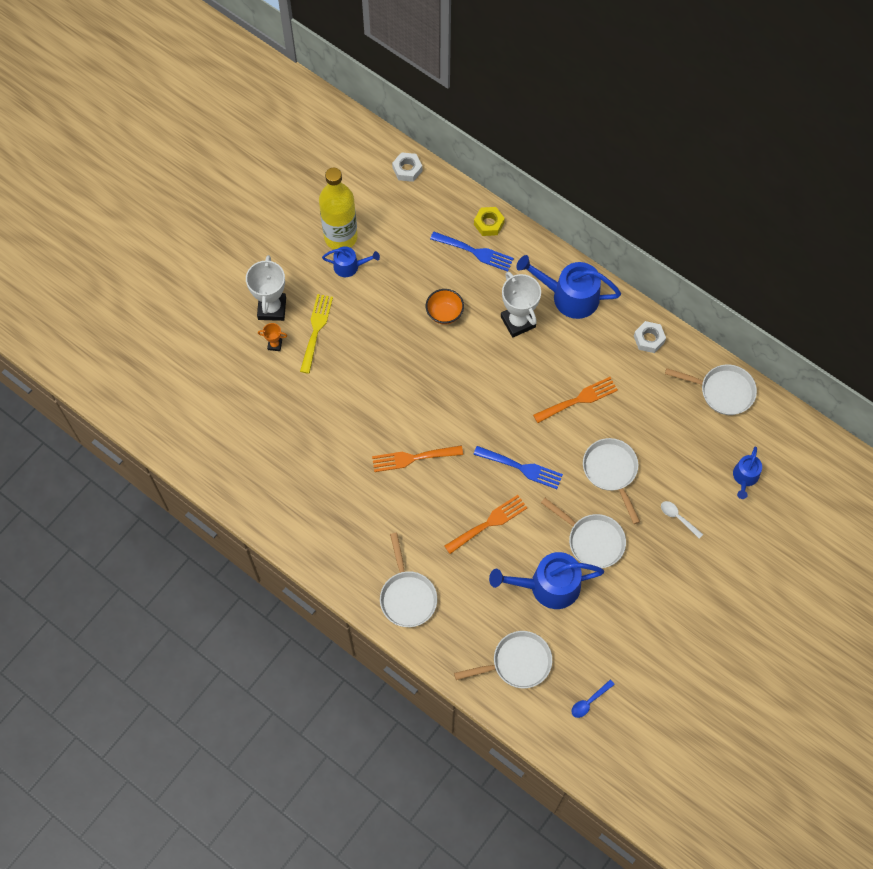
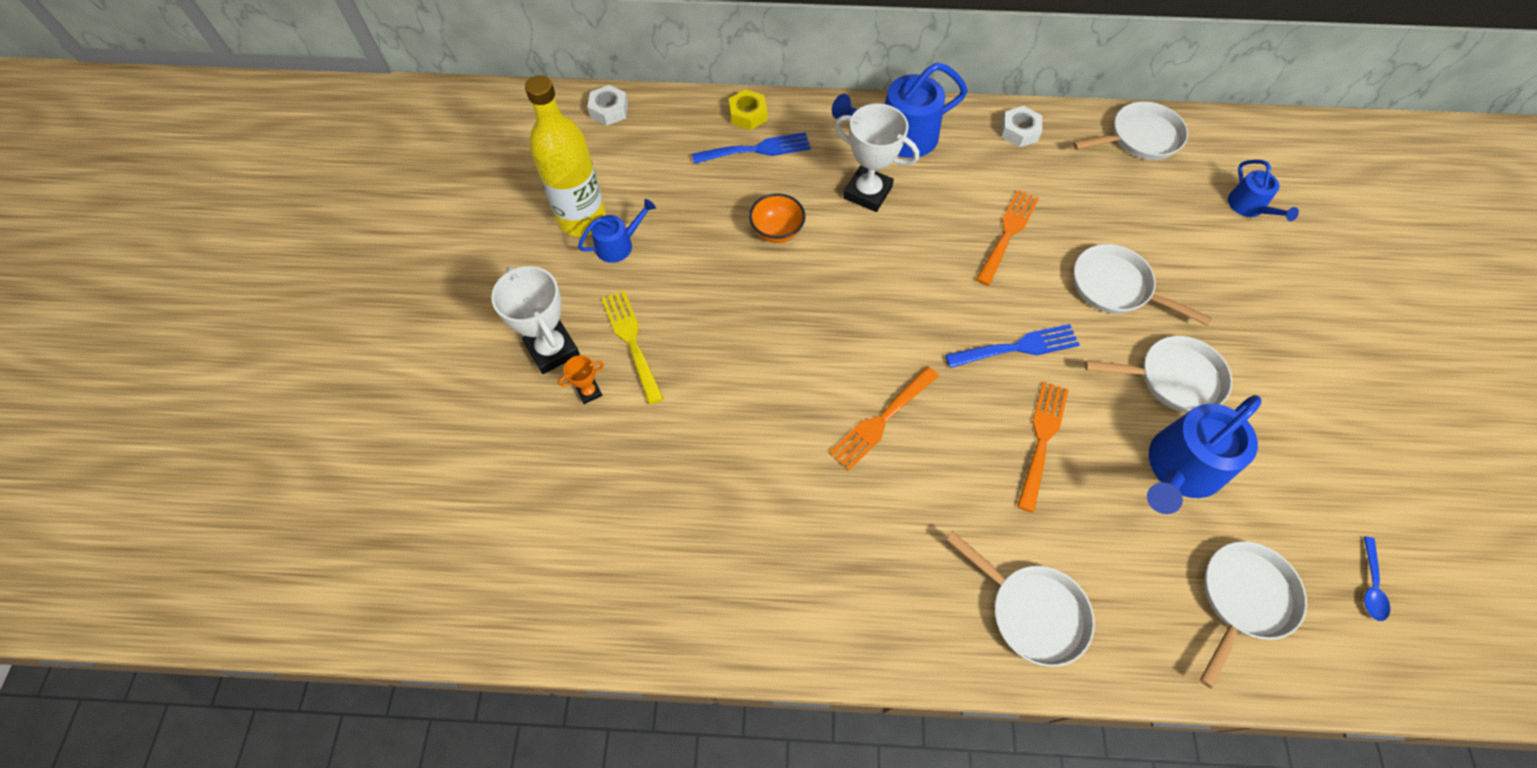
camera: 35 degrees left, 5 degrees down
(678, 518) = (1232, 291): white spoon -> none

